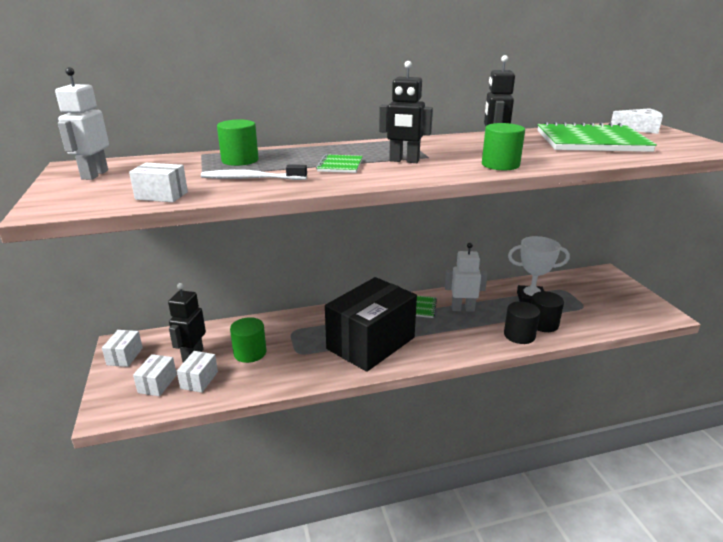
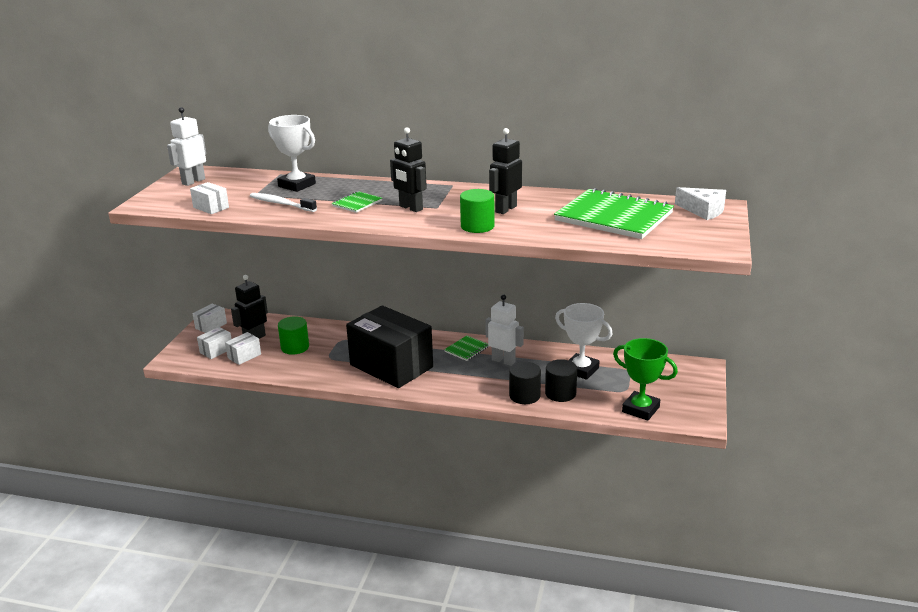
camera: 30 degrees right, 0 degrees up
(240, 160) = (297, 185): green cylinder -> white trophy
(371, 343) = (391, 366): black box -> black box turned 60 degrees clockwise
(616, 319) = (640, 409): none -> green trophy

